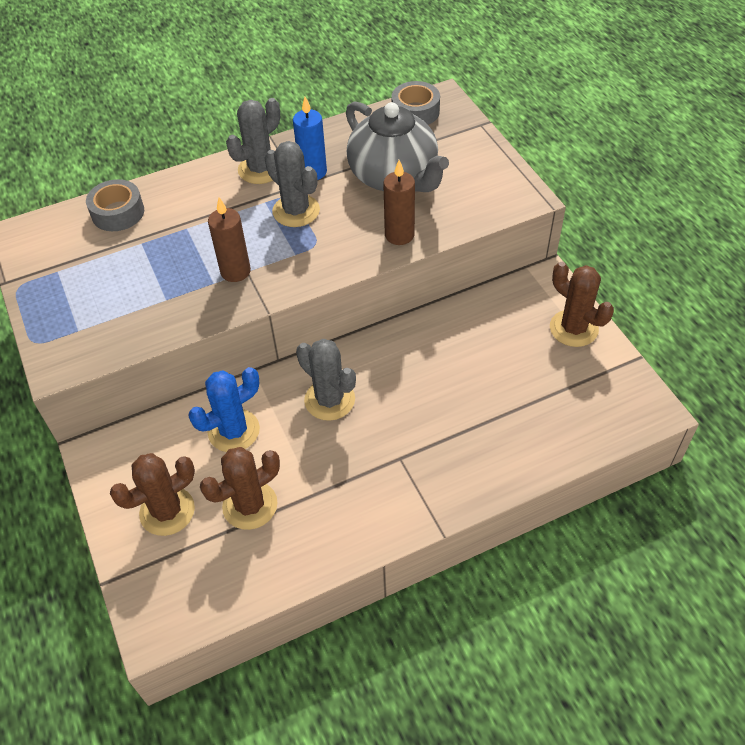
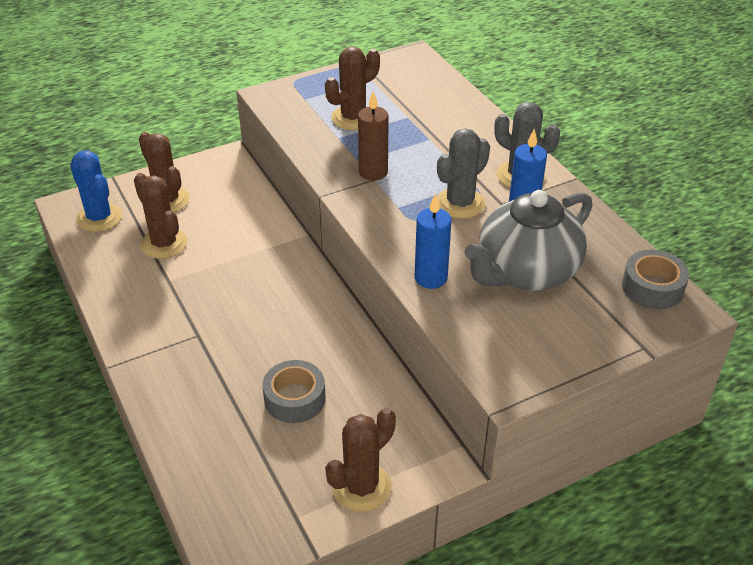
camera: 85 degrees right, 10 degrees down
(118, 212) = (445, 100): grey tape -> grey tape (295, 399)
(131, 287) = (353, 118): none -> brown cactus
(234, 431) = (241, 228): blue cactus -> blue cactus (99, 218)
(329, 400) = (270, 285): grey cactus -> none
(399, 235) = (431, 278): brown candle -> blue candle

